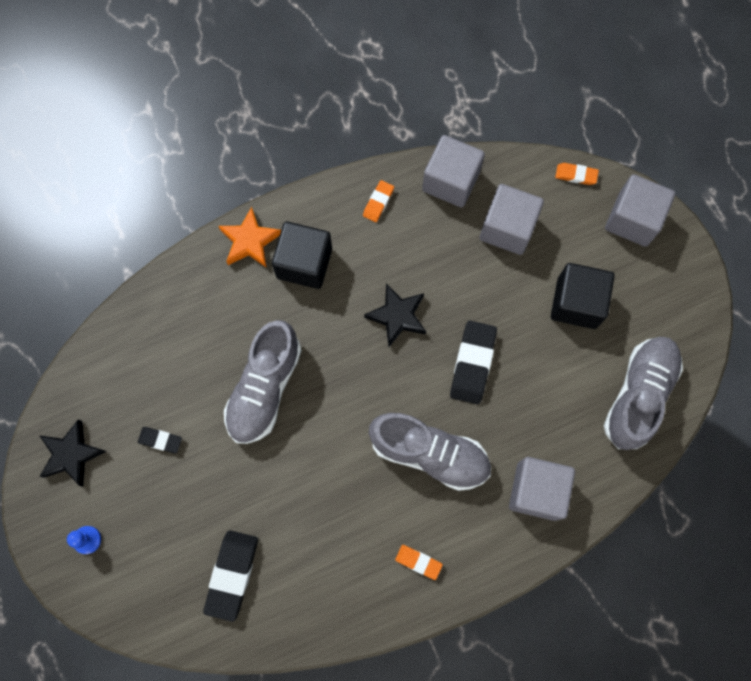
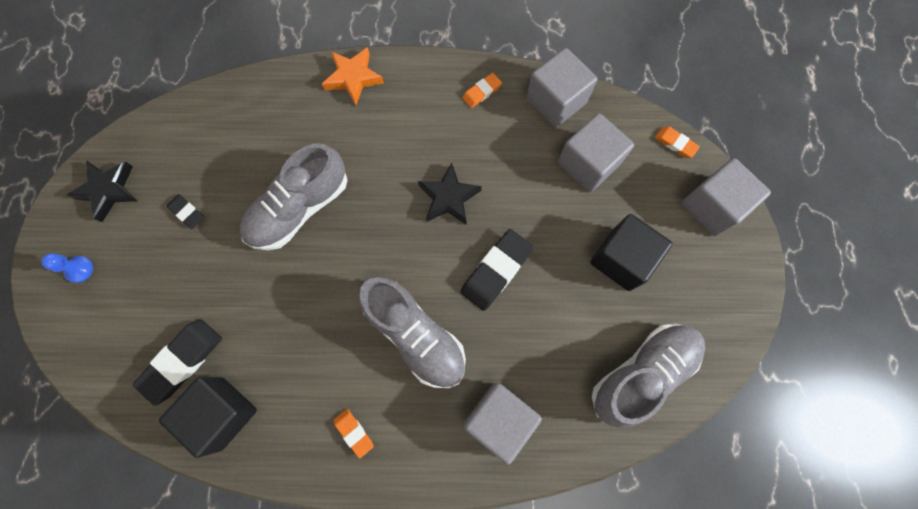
camera: 25 degrees right, 0 degrees up
(304, 263) = (390, 116): black cube -> black cube (222, 413)

